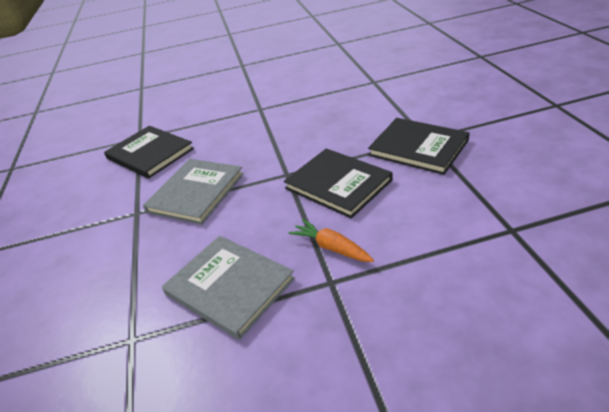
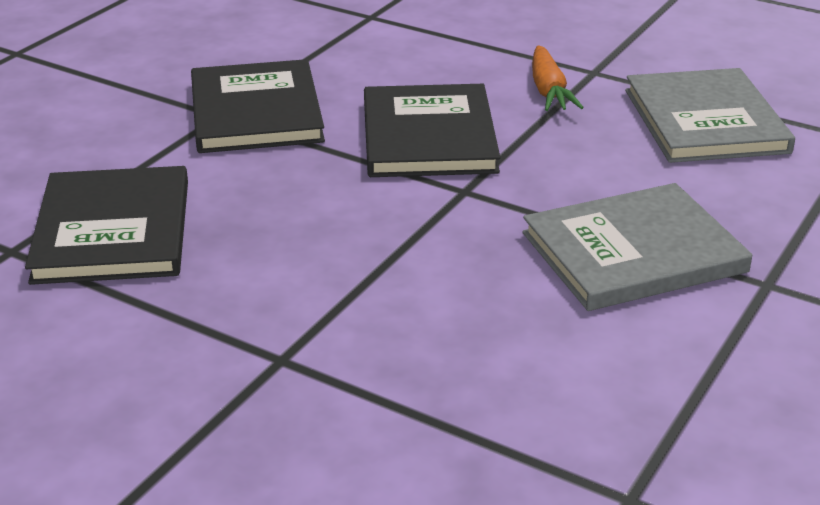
camera: 140 degrees left, 5 degrees down
(150, 154) = (644, 412): black book -> black book (112, 230)

